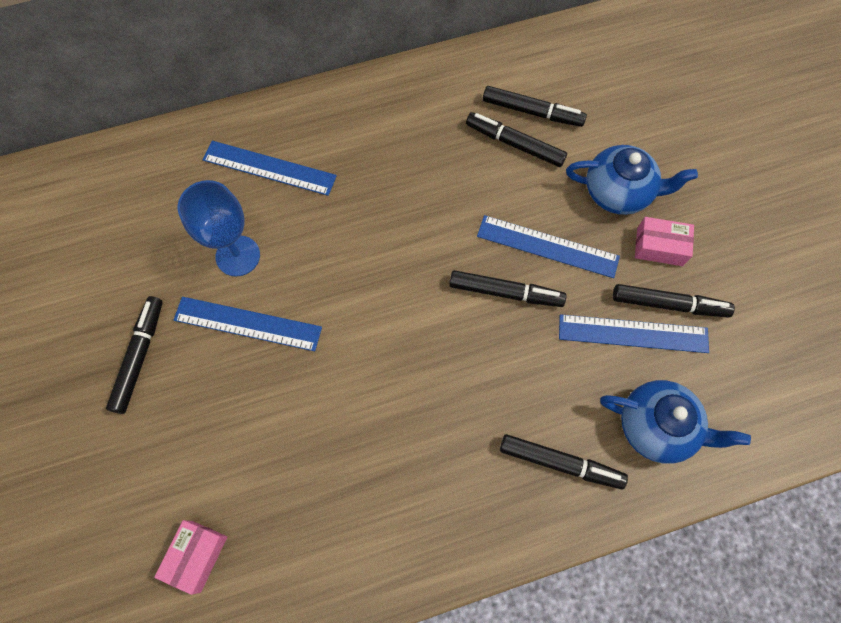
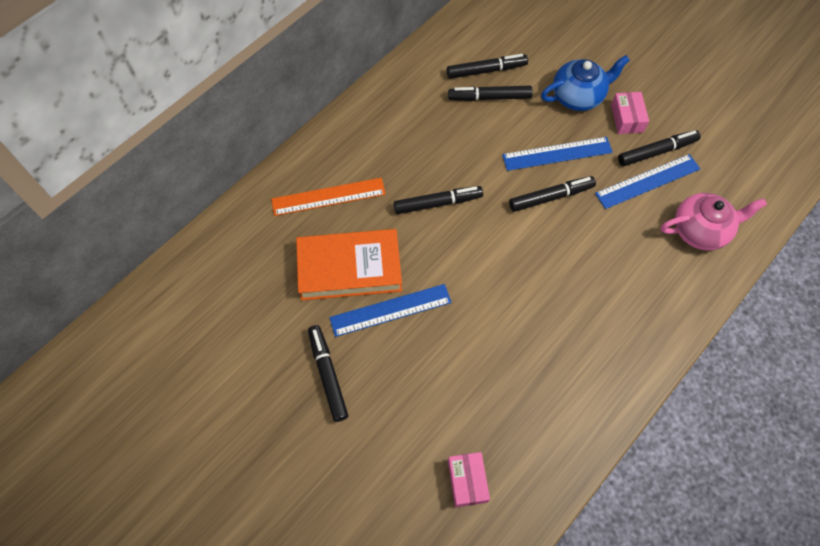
camera: 30 degrees left, 5 degrees down
(238, 256) = (349, 268): blue goblet -> orange book
(269, 168) = (328, 197): blue ruler -> orange ruler
(560, 463) = (658, 285): black marker -> black marker (438, 203)
(657, 426) = (700, 230): blue teapot -> pink teapot
(659, 247) = (627, 118): pink box -> pink box turned 75 degrees counterclockwise

